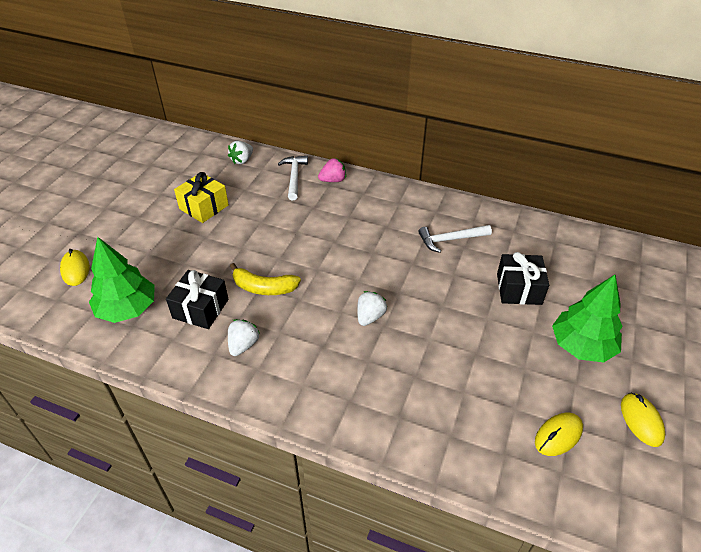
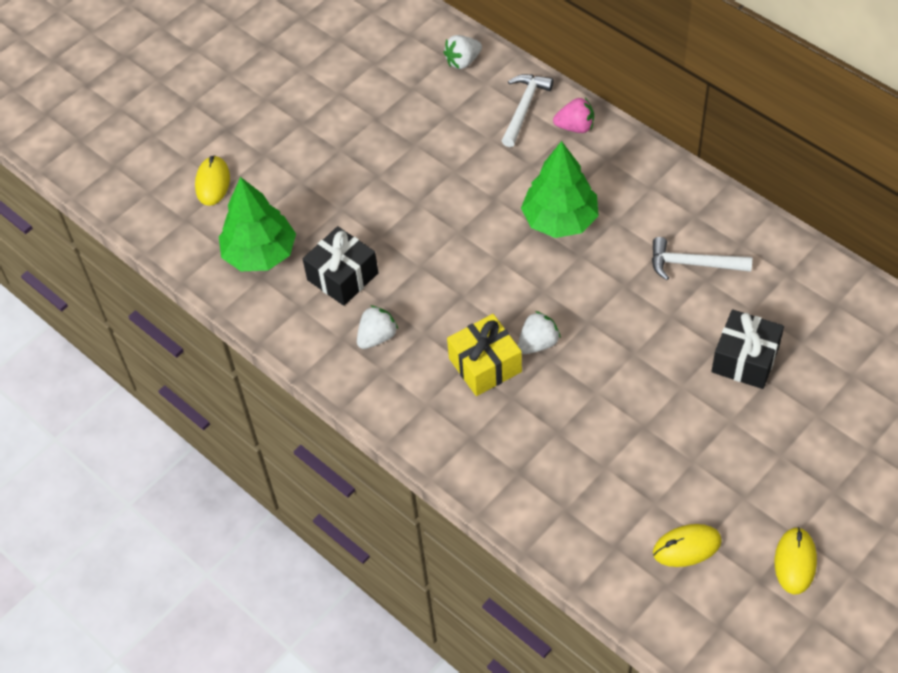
camera: 25 degrees right, 10 degrees up
(204, 207) = (388, 128): yellow gift -> yellow gift (485, 365)
(264, 288) = (425, 269): yellow banana -> none
(581, 346) = (780, 456): green tree -> green tree (560, 220)

